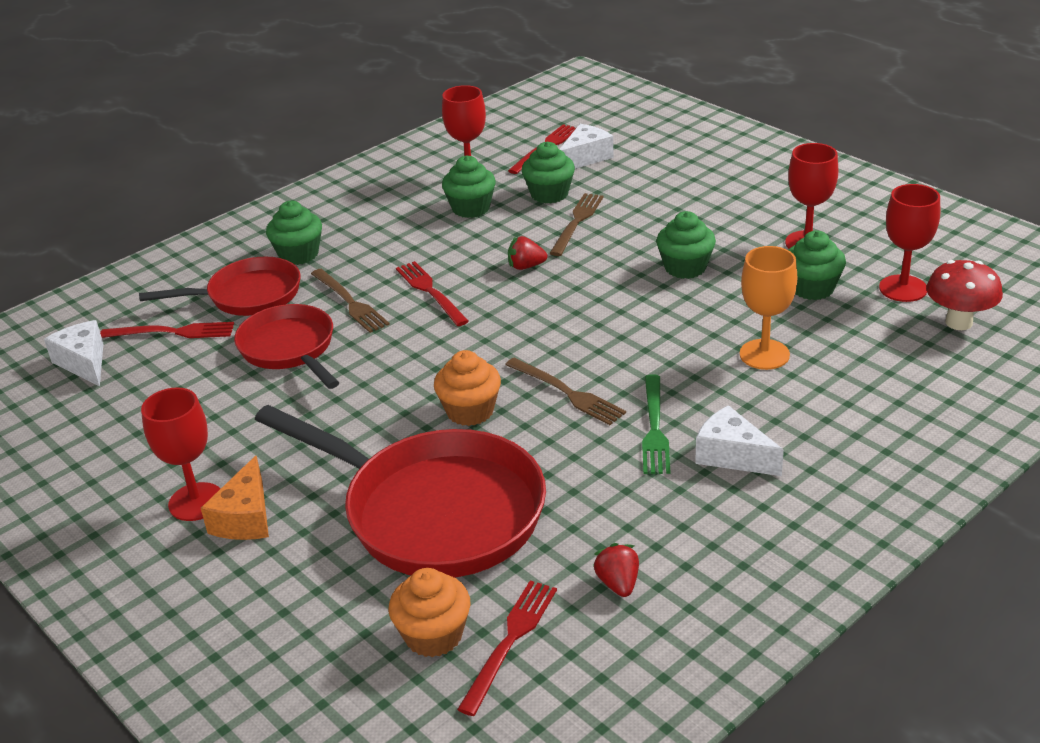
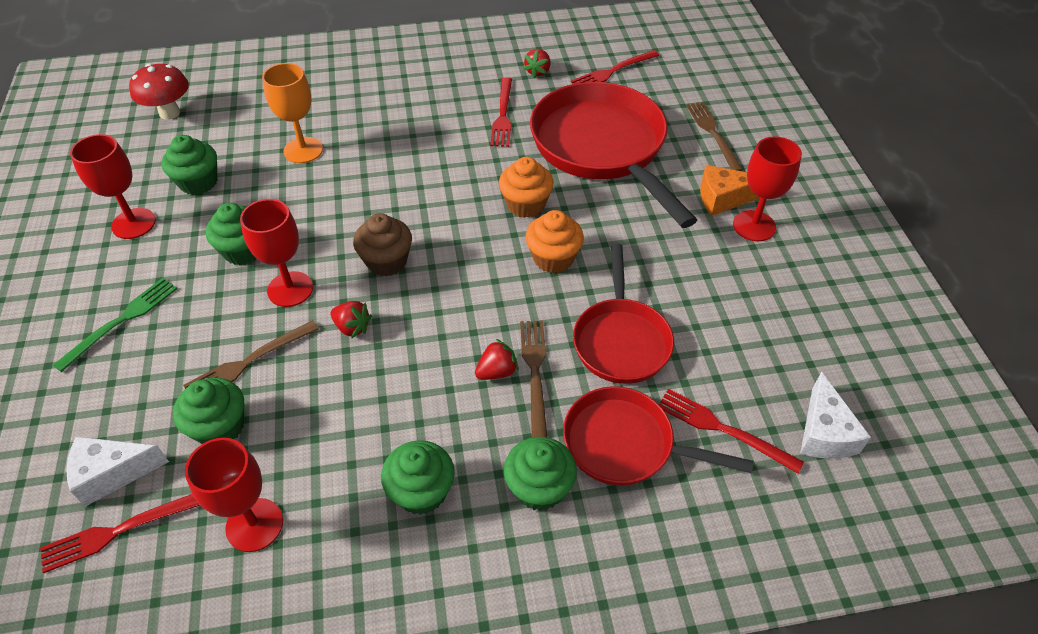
camera: 150 degrees left, 15 degrees up
(245, 518) = (723, 198): orange cheese -> orange cheese turned 135 degrees counterclockwise
(381, 291) = (497, 371): none -> red strawberry
(430, 292) = (456, 343): red fork -> red fork (503, 115)
(433, 635) = (648, 89): orange cupcake -> orange cupcake (553, 258)
(471, 208) = (311, 455): green cupcake -> green cupcake (421, 491)
(553, 312) = (386, 261): none -> brown cupcake
(567, 393) = (451, 186): brown fork -> brown fork (713, 133)
(654, 428) = (428, 136): green fork -> green fork (122, 321)
(732, 455) = (407, 102): white cheese -> none
(903, 288) = (152, 151): red goblet -> red goblet (290, 289)

